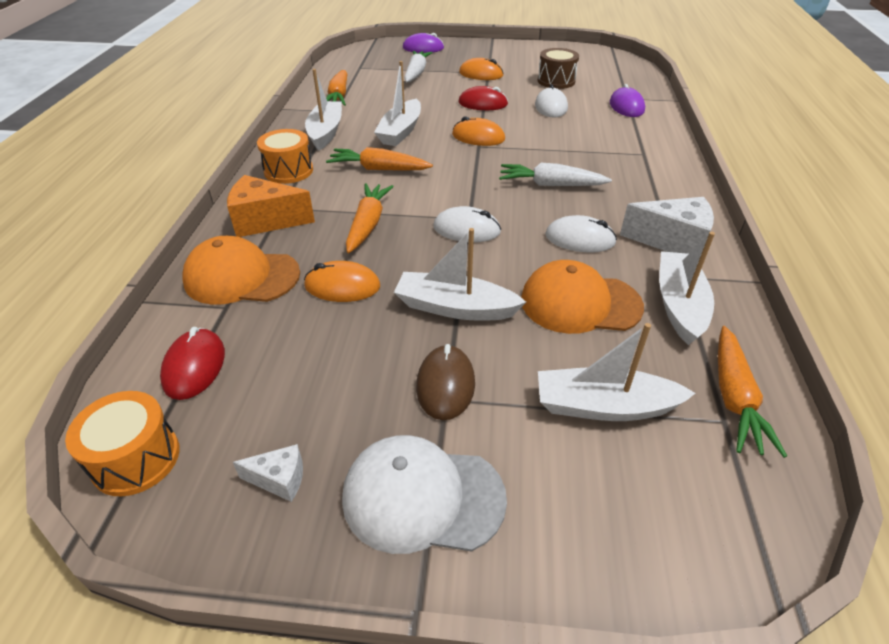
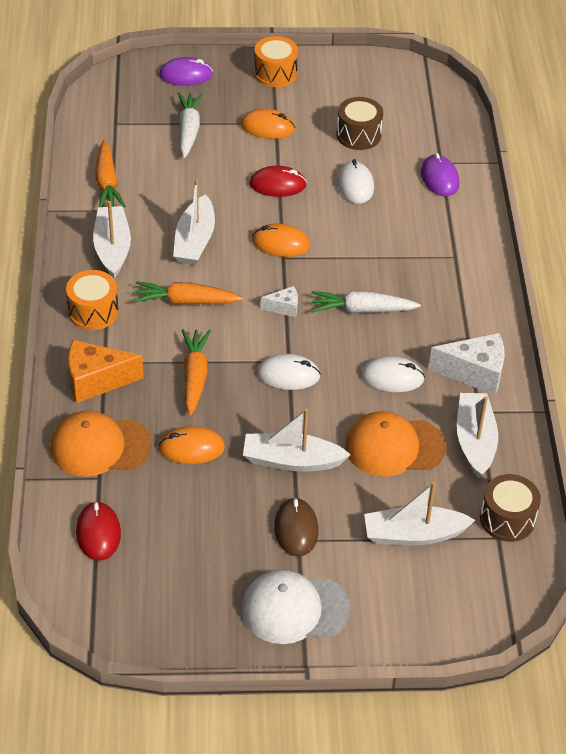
camera: 10 degrees left, 5 degrees up
(136, 459) = (90, 605): orange drum -> orange drum (275, 73)
(279, 479) = (196, 608): white cheese -> white cheese (284, 308)
(734, 398) = (507, 519): orange carrot -> brown drum

